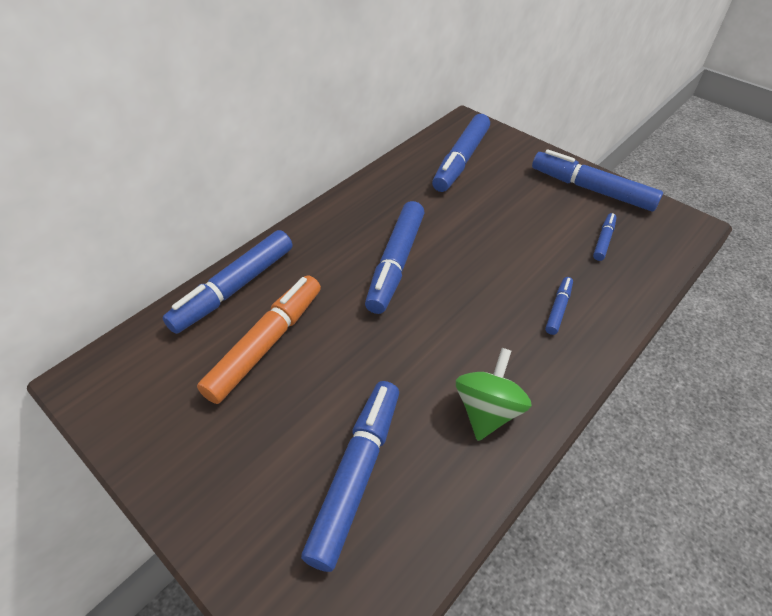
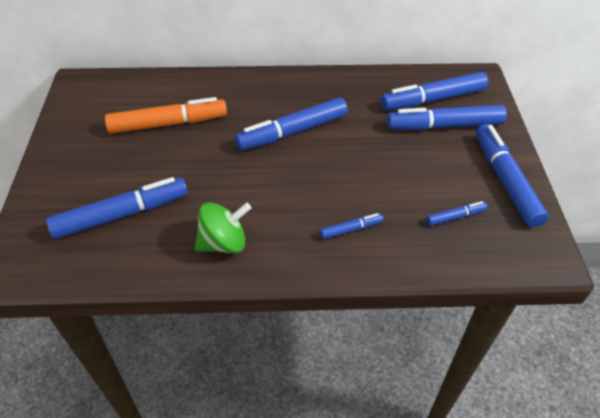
camera: 45 degrees right, 0 degrees up
(234, 288) = (191, 86): blue marker -> blue marker (444, 126)

